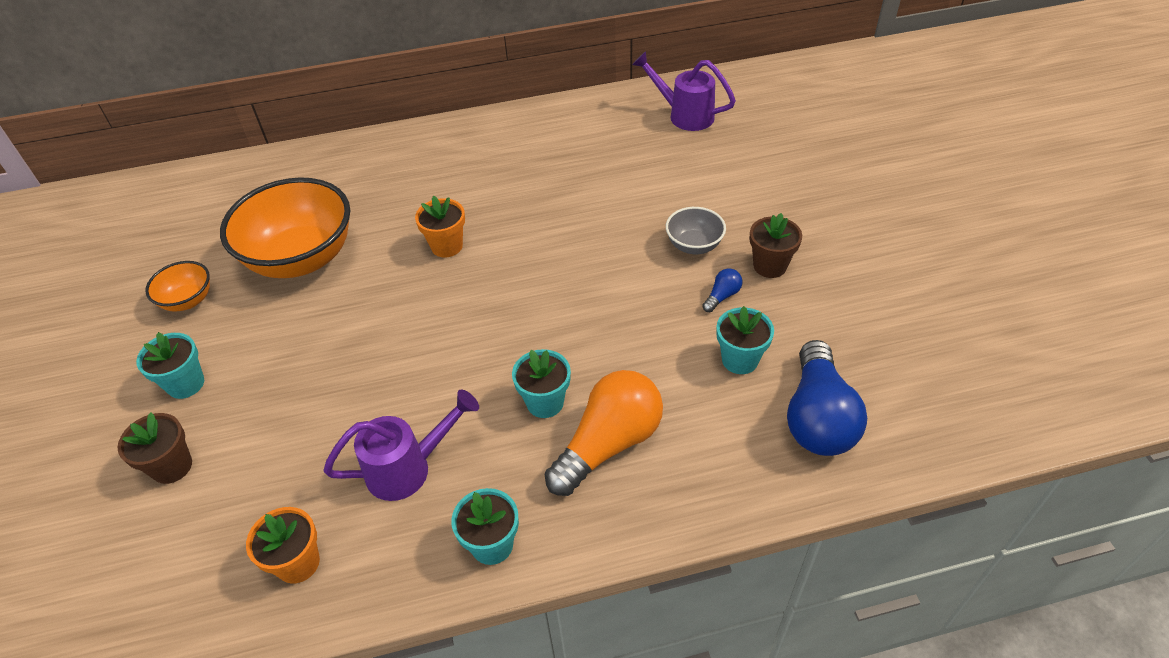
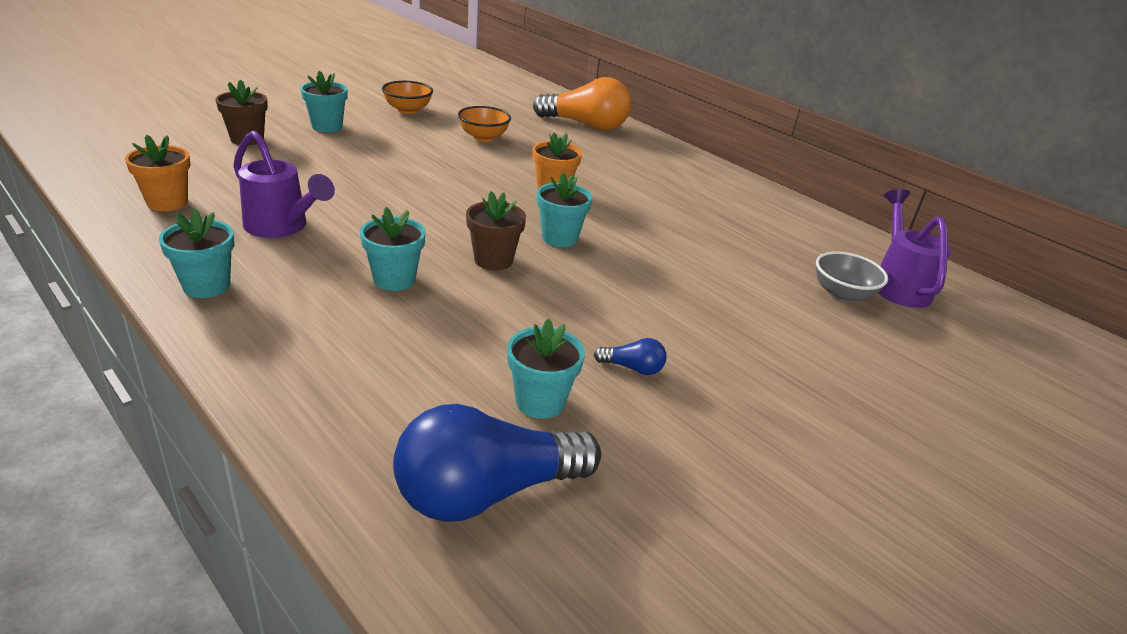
camera: 55 degrees right, 15 degrees down
(301, 258) = (483, 137): orange bowl -> orange bowl, size x0.48
(531, 271) = (559, 238): none -> turquoise flower pot
(609, 444) = (359, 329): orange light bulb -> orange light bulb (585, 125)
(694, 245) = (695, 331): grey bowl -> grey bowl (842, 295)
(770, 266) = (720, 399): brown flower pot -> brown flower pot (493, 260)

